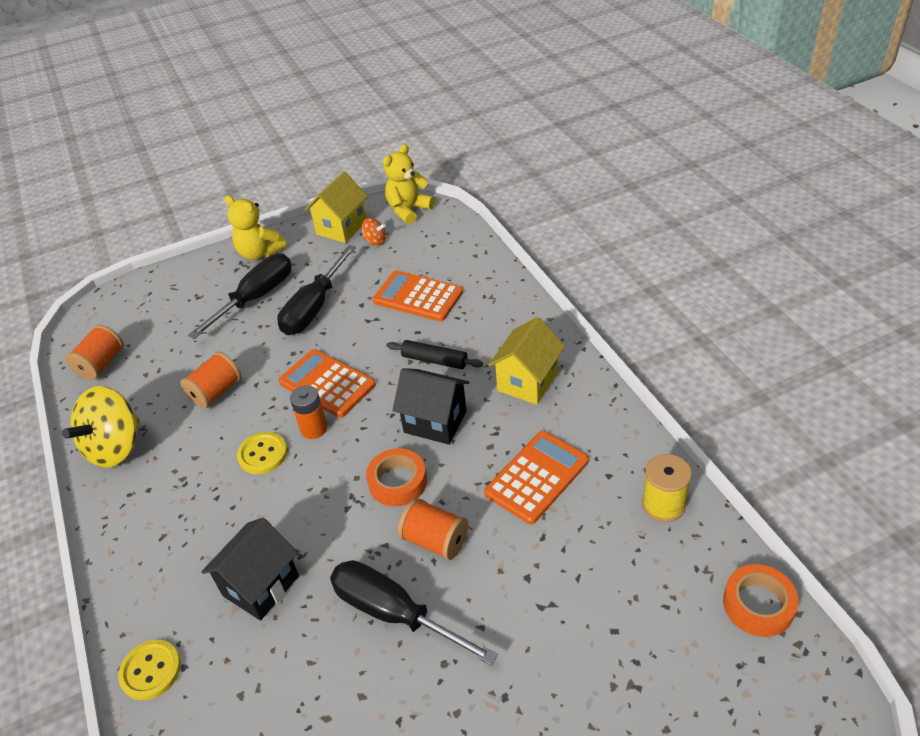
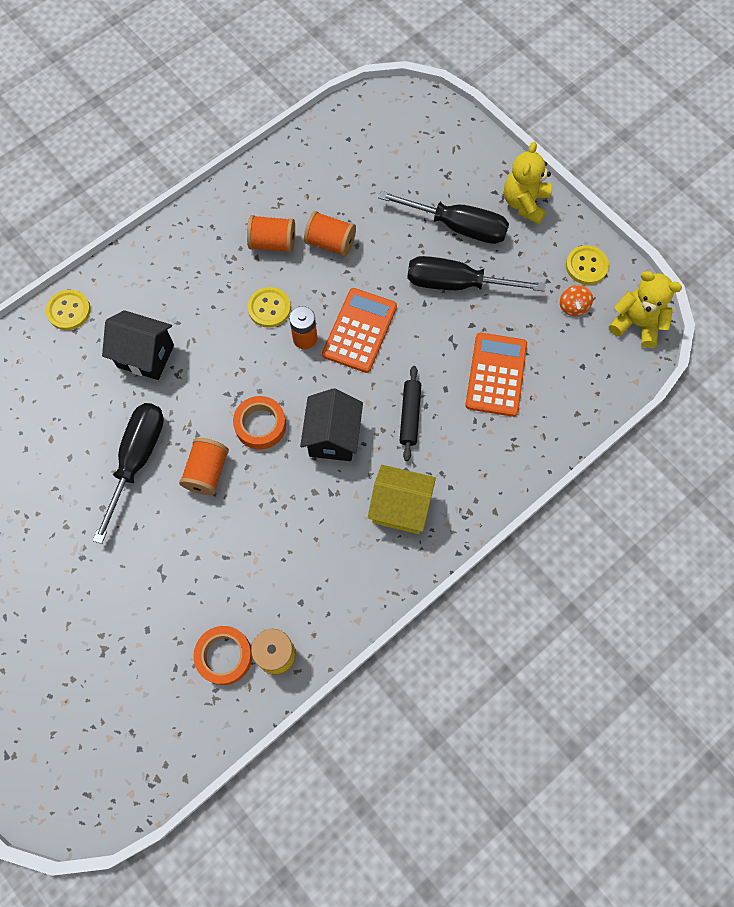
camera: 70 degrees right, 25 degrees up
(101, 364) = (343, 137): orange spool -> orange spool (273, 243)
(115, 447) = (255, 193): yellow spinning top -> none
(341, 228) = (586, 266): yellow house -> yellow button
(537, 477) = (287, 540): orange calculator -> none
(758, 605) = (188, 744): orange tape -> orange tape (224, 656)

